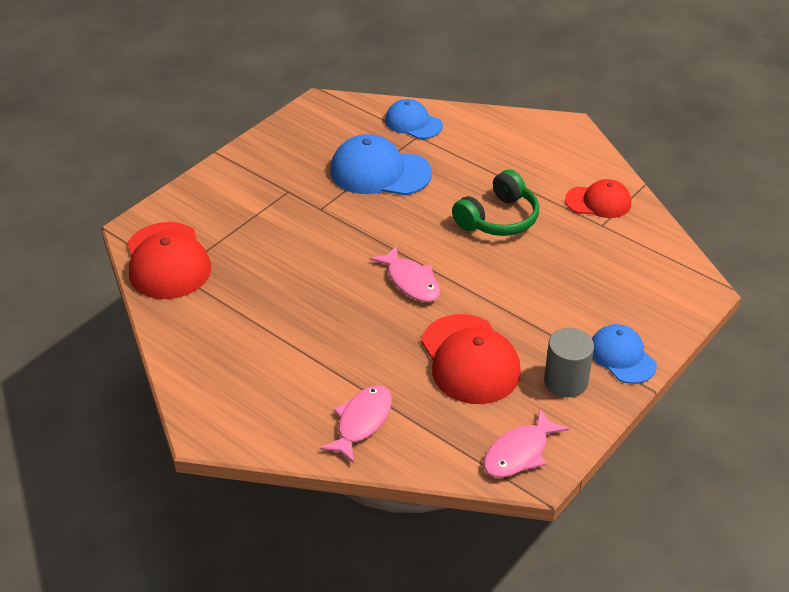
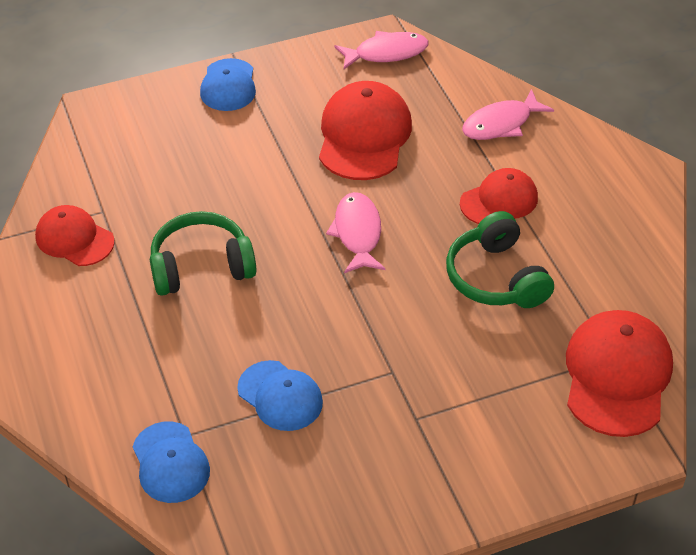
camera: 150 degrees left, 5 degrees up
(287, 291) = (496, 277): none -> green headphones
(320, 350) = (499, 200): none -> red cap
(380, 172) = (280, 396): blue cap -> blue cap, size x0.63
(565, 381) = (297, 86): grey cylinder -> none

